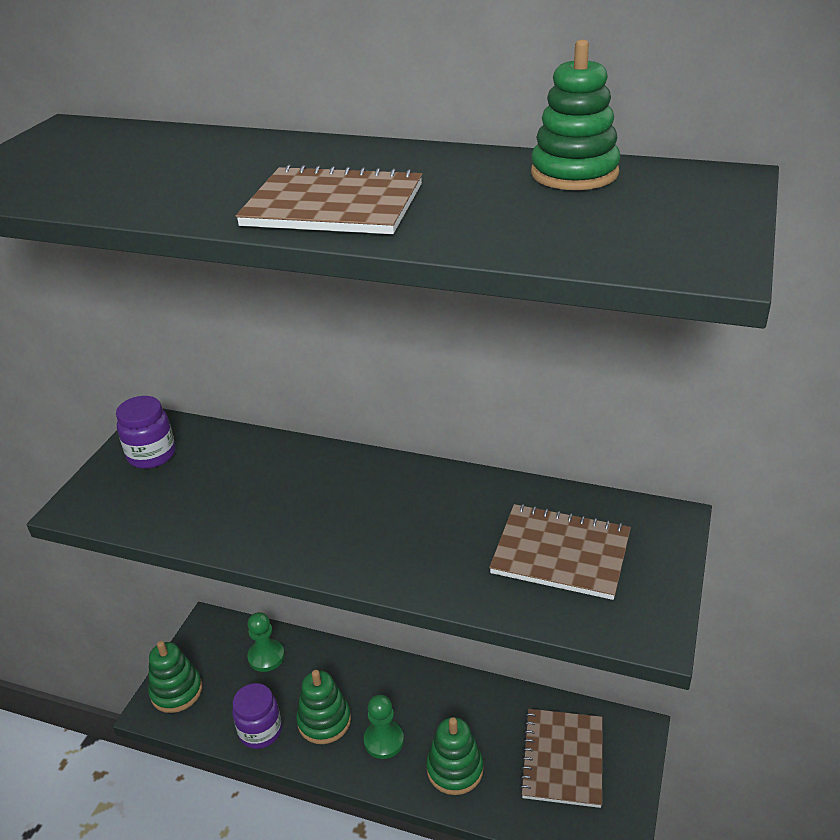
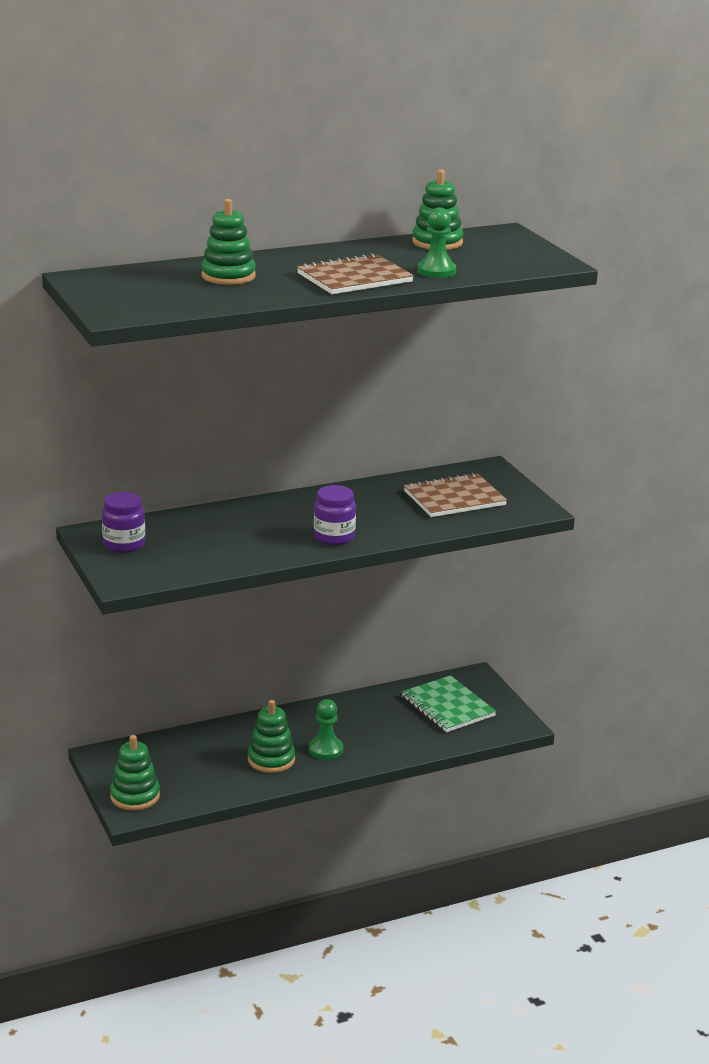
camera: 45 degrees left, 10 degrees down
(260, 731) = (233, 784): purple jar -> purple jar (334, 537)
(266, 656) = (177, 750): green pawn -> green pawn (436, 271)
(455, 769) = (389, 740): green stacking toy -> green stacking toy (228, 276)
(563, 759) = (448, 706): brown notebook -> green notebook

